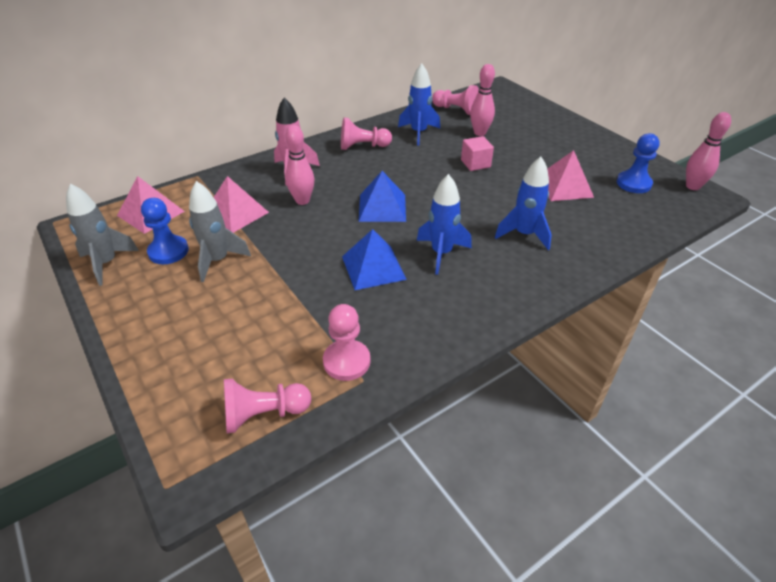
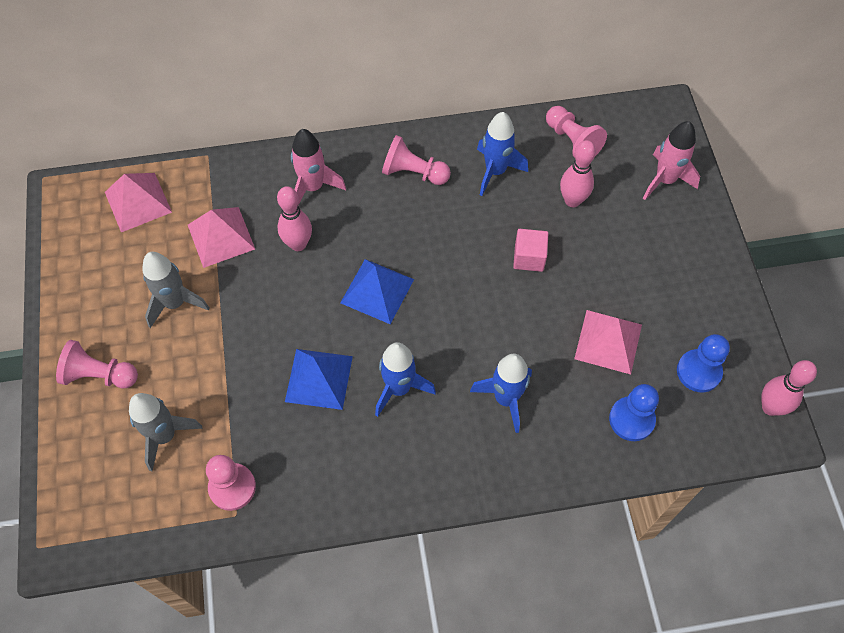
camera: 25 degrees right, 20 degrees up
(107, 263) = (73, 263): grey rocket -> grey rocket (165, 436)
(168, 251) = (134, 269): blue pawn -> blue pawn (631, 419)
(264, 414) = (137, 512): pink pawn -> pink pawn (99, 375)
(527, 112) = (665, 180): none -> pink rocket

